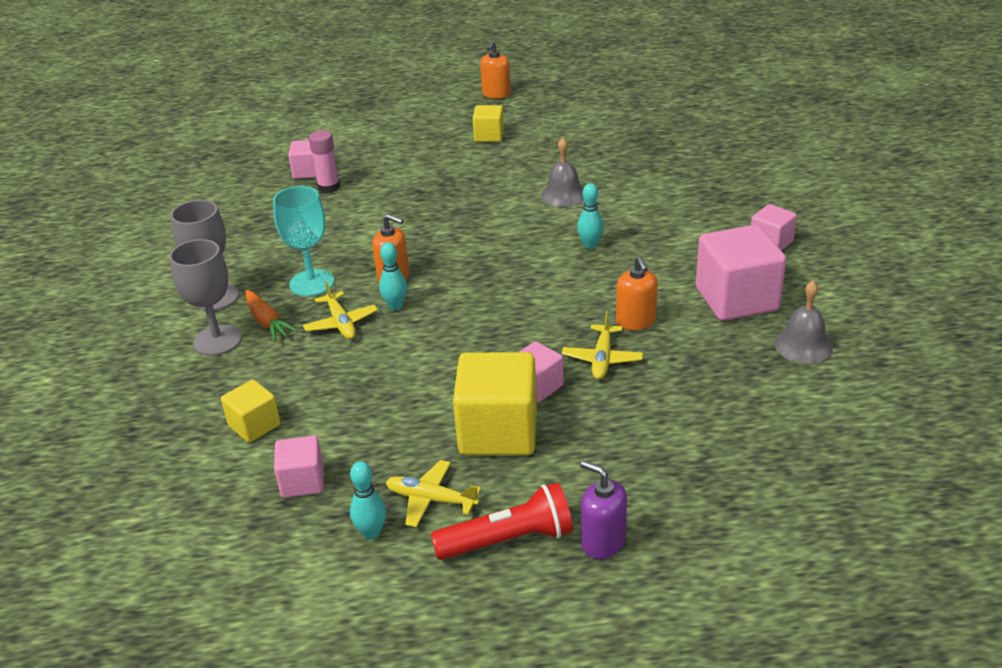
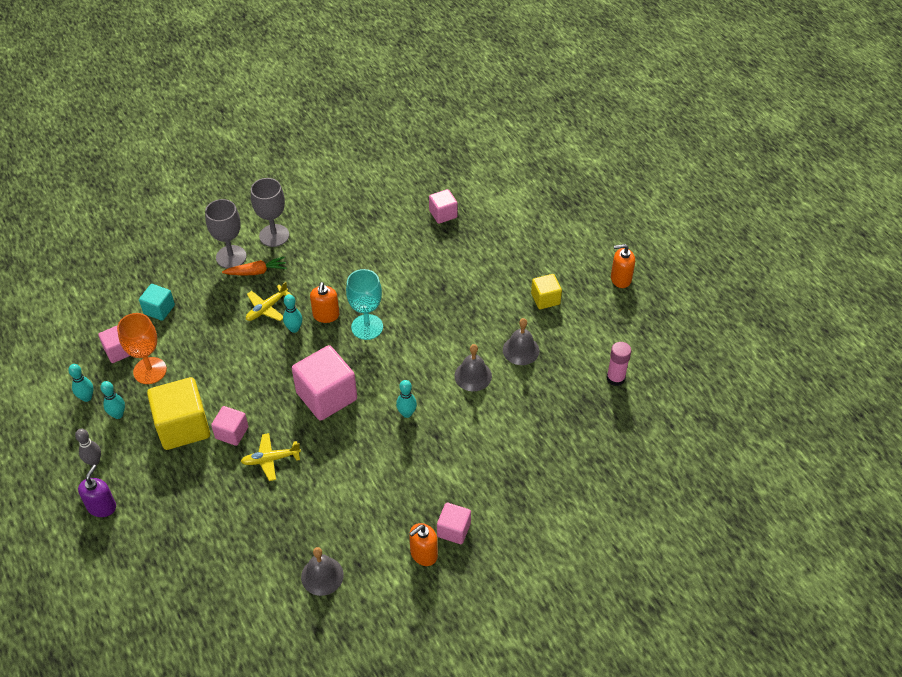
camera: 65 degrees right, 15 degrees up
(254, 425) = (159, 309): yellow cube -> turquoise cube
(267, 322) = (256, 272): orange carrot -> orange carrot turned 135 degrees counterclockwise
(312, 283) = (305, 275): turquoise goblet -> turquoise goblet (367, 327)
(328, 187) = (426, 234): pink glue stick -> pink glue stick (615, 378)
(368, 452) = (150, 370): none -> orange goblet
(431, 499) = (118, 414): yellow plane -> turquoise bowling pin
(508, 540) = (94, 461): red flashlight -> grey bowling pin
(548, 161) = (521, 350): none -> grey bell
(636, 321) = (319, 467): orange soap dispenser -> orange soap dispenser (423, 554)
(736, 299) = (366, 522): pink cube -> pink cube (326, 396)

